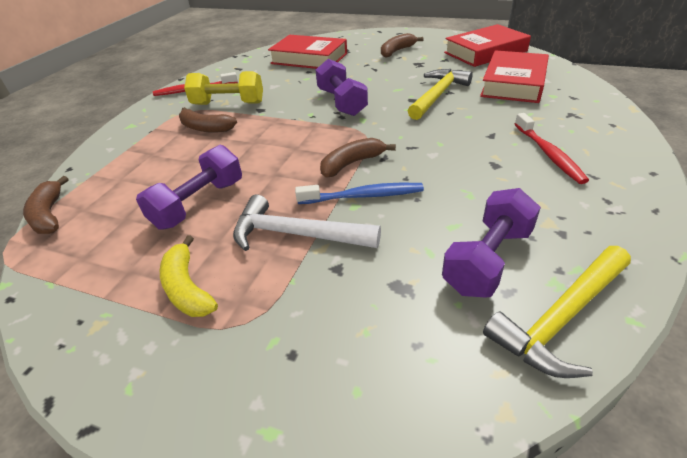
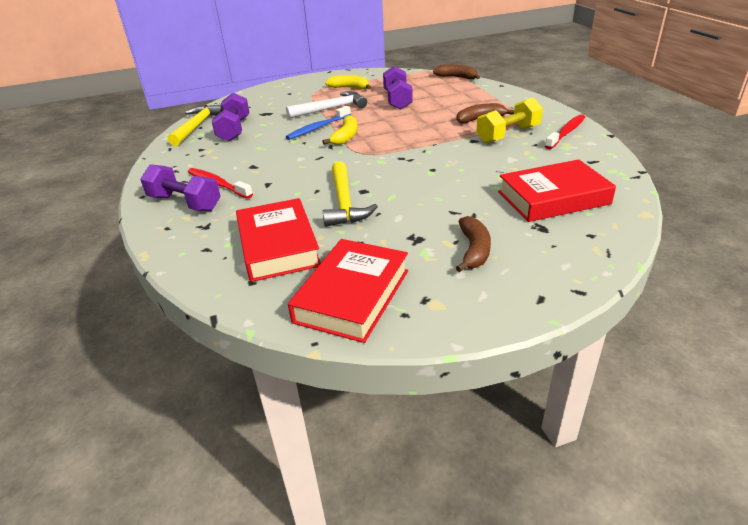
camera: 140 degrees right, 5 degrees down
(342, 102) = (420, 167): purple dumbbell -> purple dumbbell (185, 203)
(352, 163) = (346, 137): brown banana -> yellow banana

